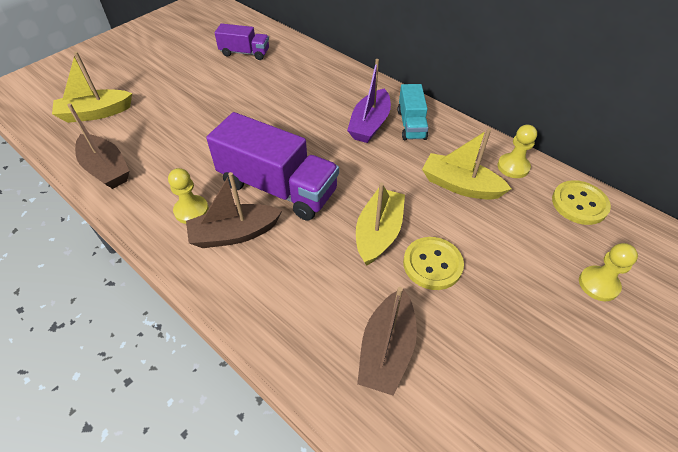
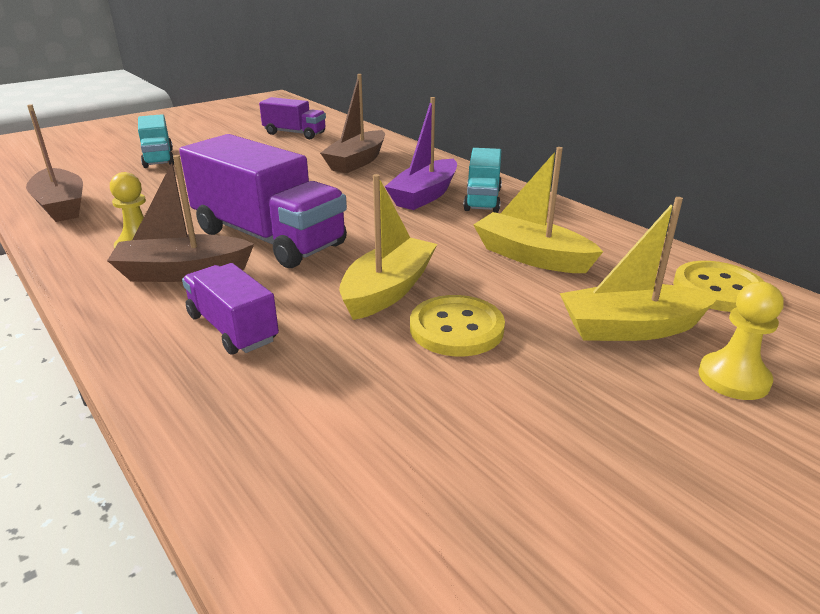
camera: 10 degrees right, 20 degrees down
(95, 113) = (84, 164): yellow boat -> yellow boat (631, 328)
(151, 98) = (158, 158): none -> turquoise truck
(293, 285) = (232, 328): none -> purple truck
(386, 349) = (338, 413): brown boat -> brown boat (357, 161)
(513, 167) = (620, 246): yellow pawn -> none

